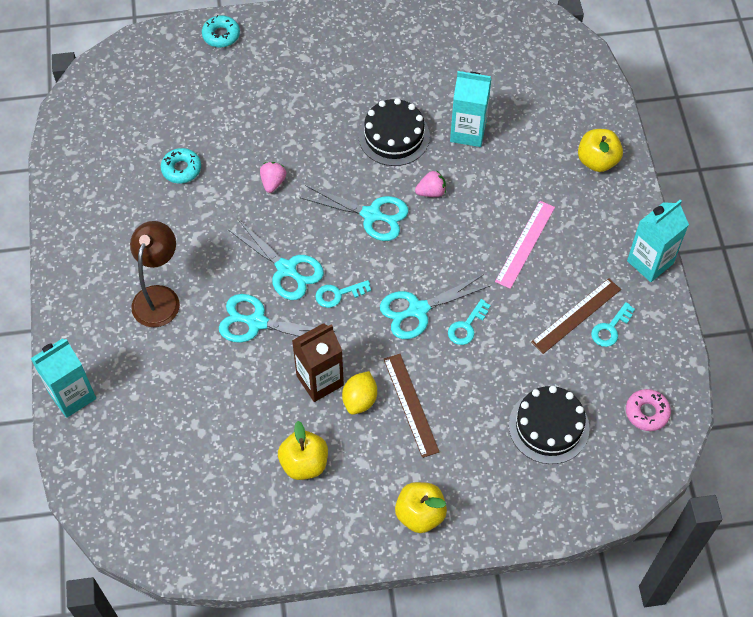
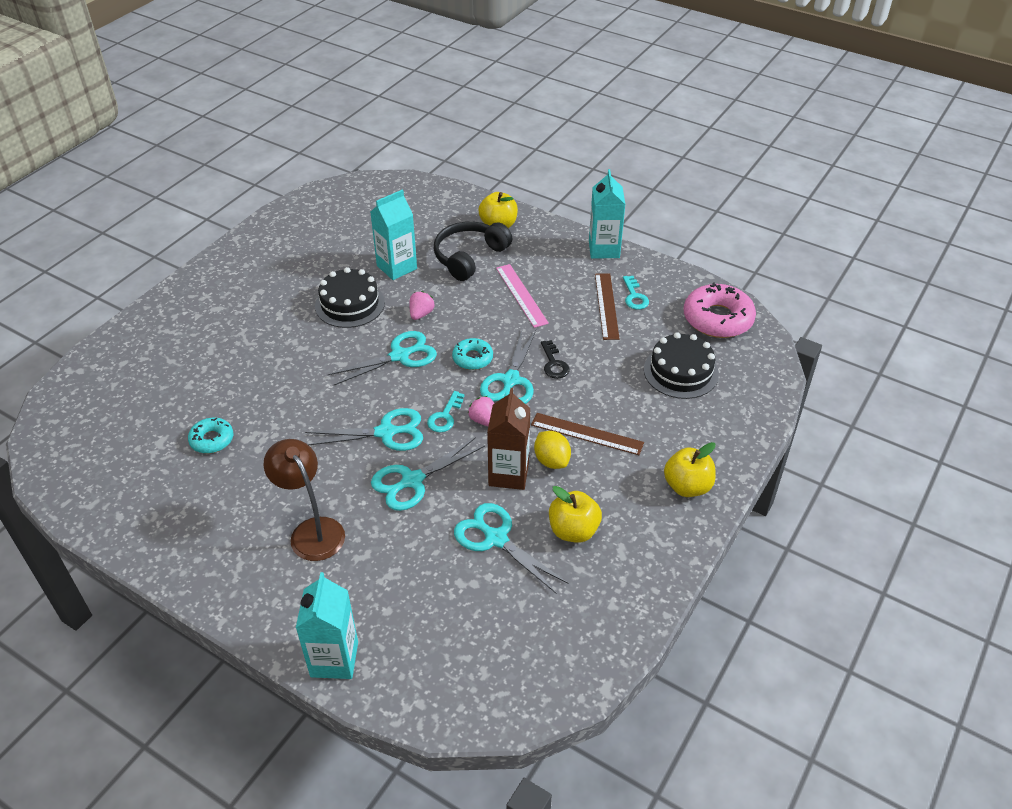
camera: 50 degrees left, 15 degrees down
(221, 35) = (127, 340): turquoise donut -> turquoise donut (472, 358)
(252, 417) = (496, 539): none -> turquoise scissors
(273, 182) = (299, 392): pink strawberry -> pink strawberry (483, 420)
(466, 326) = (554, 364): turquoise key -> black key
(533, 171) = (469, 257): none -> black headphones
(647, 412) = (717, 319): pink donut -> pink donut, size x1.80

